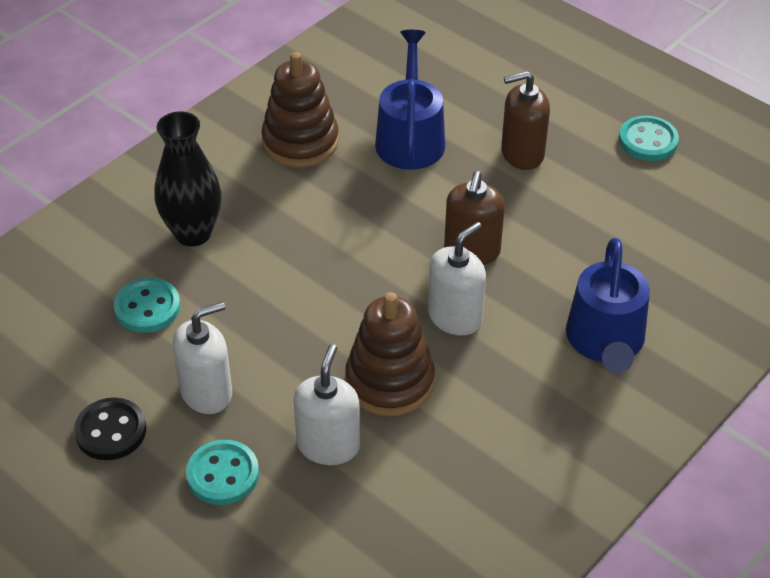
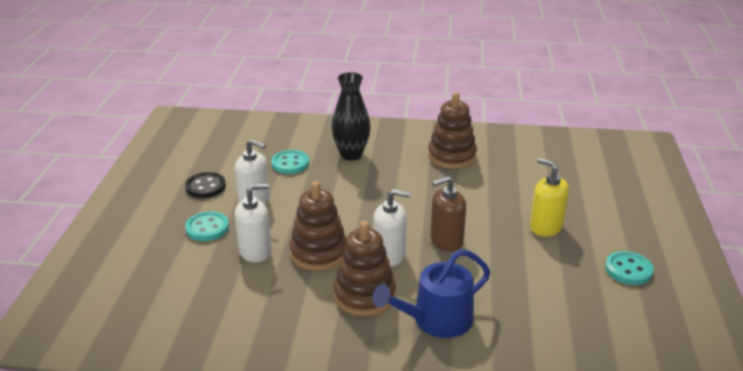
camera: 55 degrees right, 15 degrees down
(410, 138) = (502, 186): blue watering can -> none
(511, 381) = (364, 295): none -> brown stacking toy
(522, 153) = (546, 227): brown soap dispenser -> yellow soap dispenser

